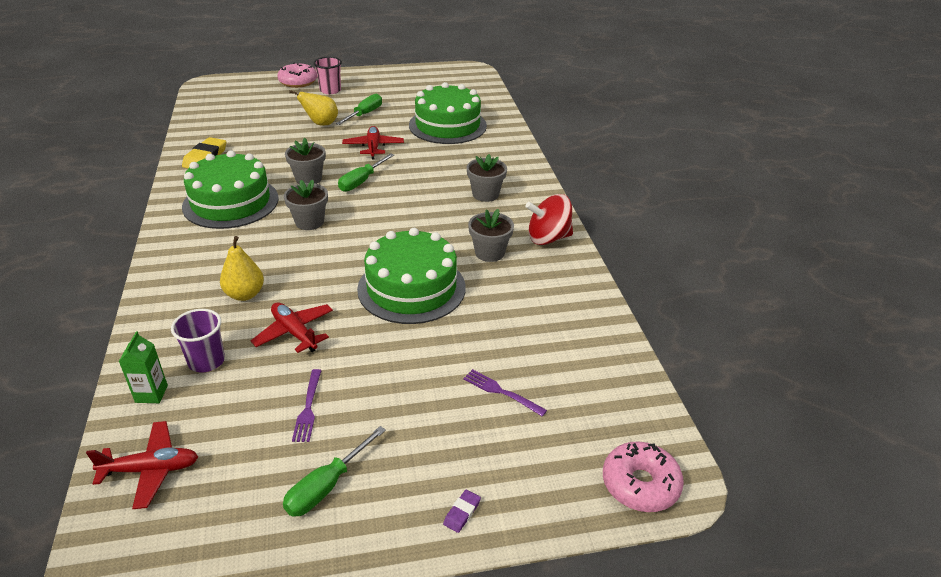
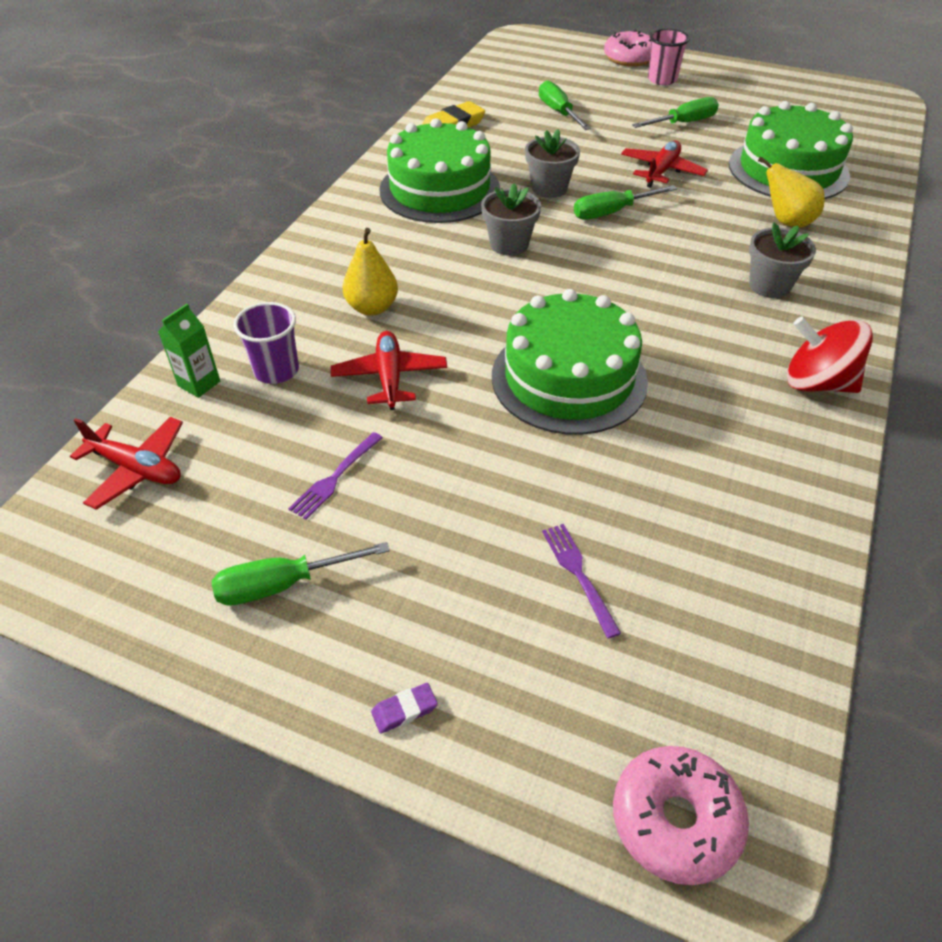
camera: 35 degrees right, 10 degrees up
(276, 128) = (558, 112): none -> green screwdriver
(321, 124) = (617, 121): yellow pear -> yellow pear (786, 222)
(489, 253) = (712, 371): grey flower pot -> none

